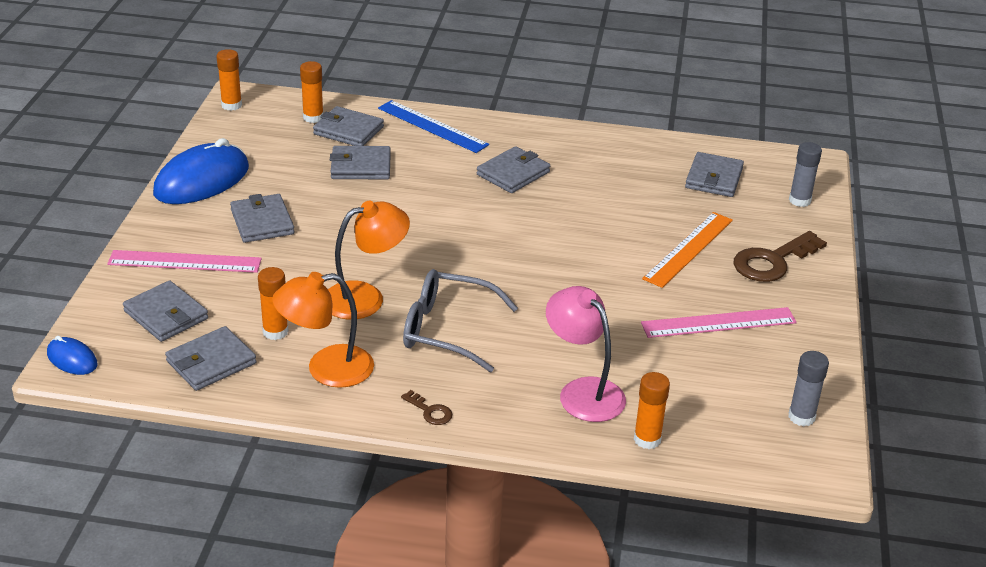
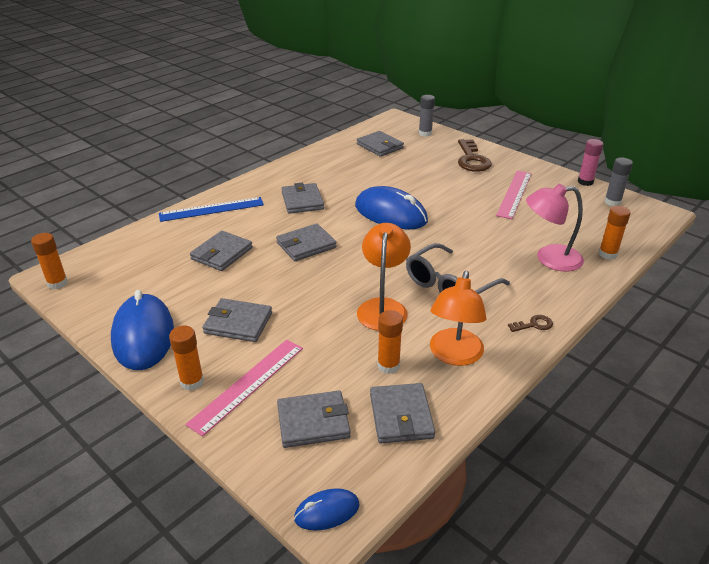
camera: 55 degrees left, 0 degrees up
(313, 117) = (131, 252): orange glue stick -> orange glue stick (192, 382)
(348, 130) = (170, 243): grey wallet -> grey wallet (306, 245)
(554, 242) = (390, 214): none -> blue mouse
(688, 249) = (439, 177): orange ruler -> none
(834, 378) = (585, 182): none -> pink glue stick

